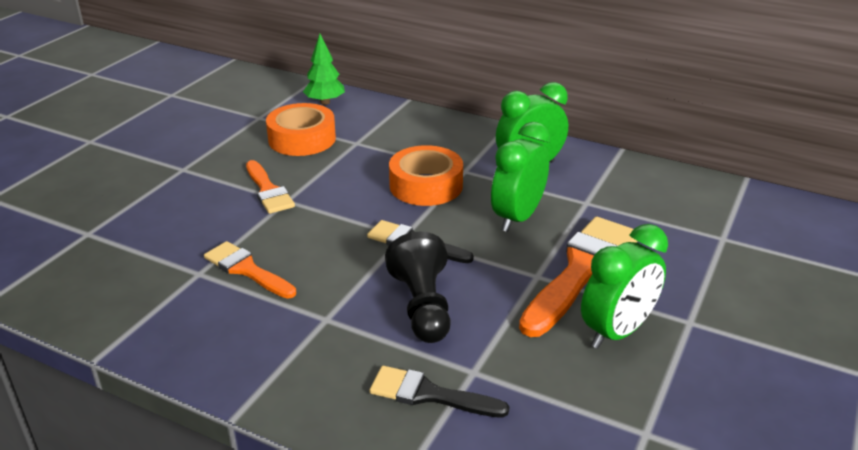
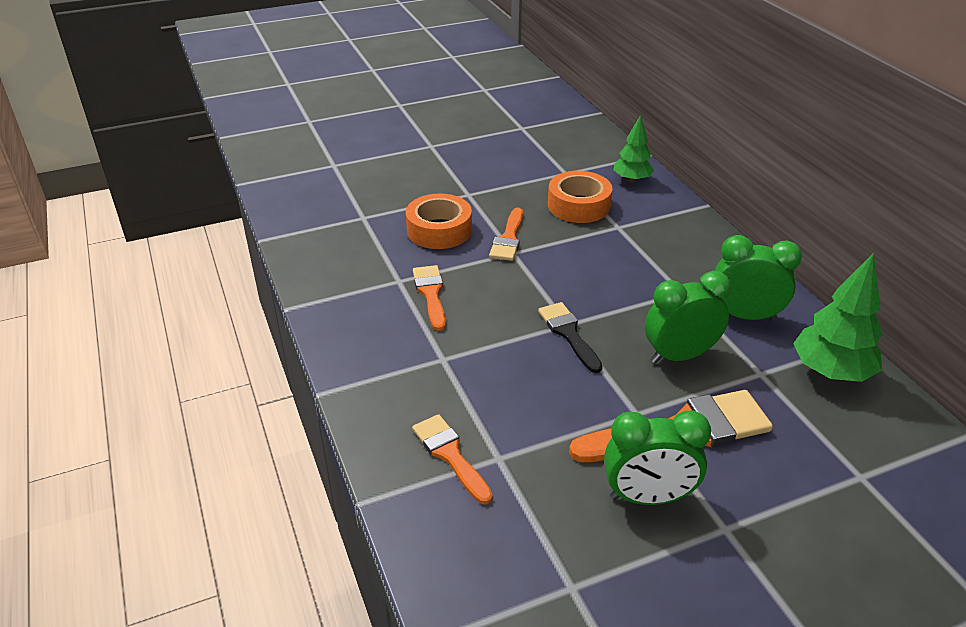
camera: 40 degrees right, 5 degrees up
(422, 306) = (519, 387): black pawn -> none
(426, 185) = (633, 290): orange tape -> orange tape (439, 230)
(429, 394) = (450, 455): black brush -> orange brush
(627, 179) = (830, 372): none -> green tree

